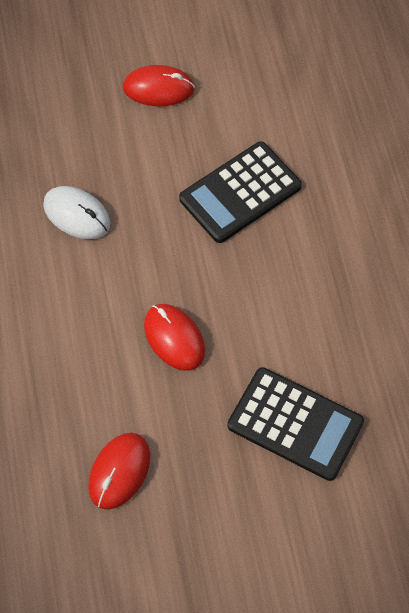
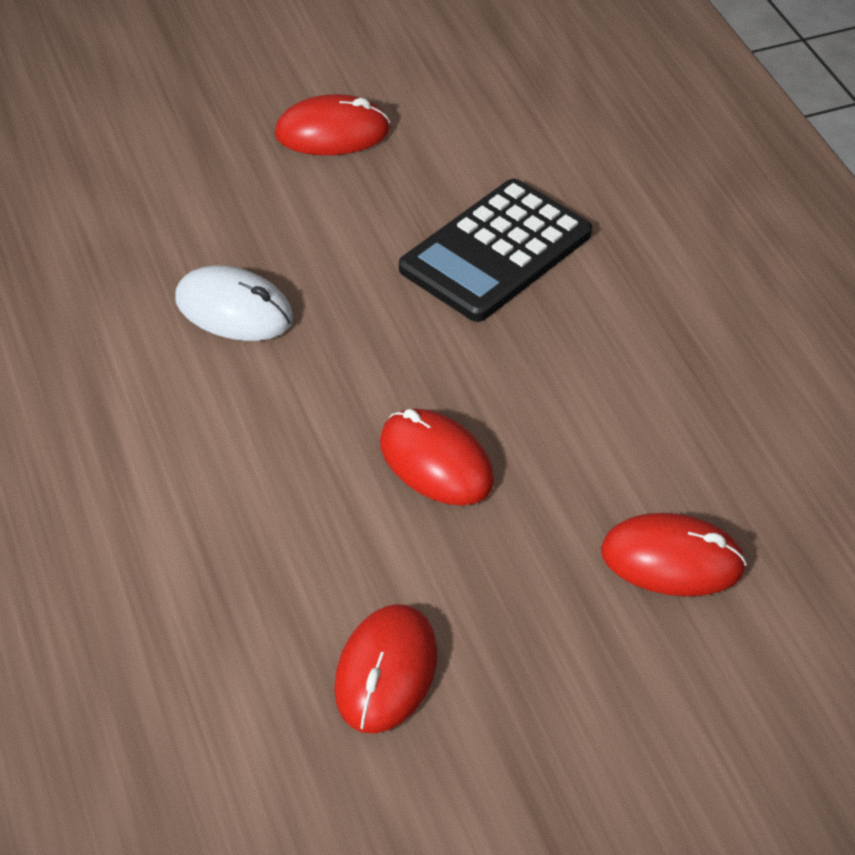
camera: 10 degrees left, 15 degrees down
(295, 424) = (672, 560): black calculator -> red mouse

